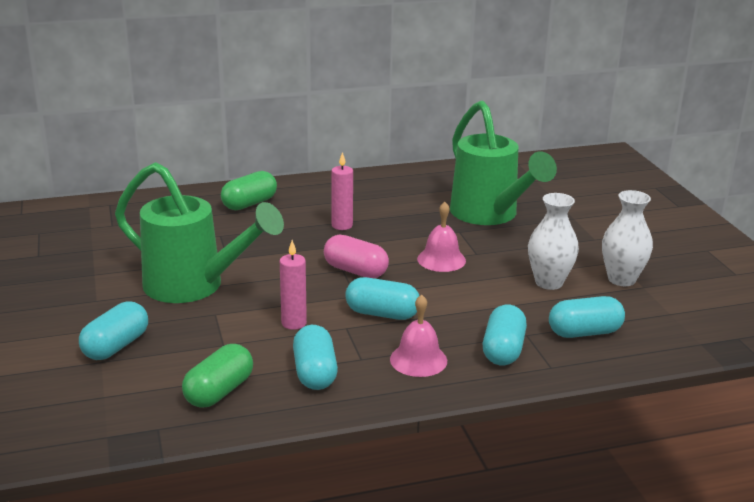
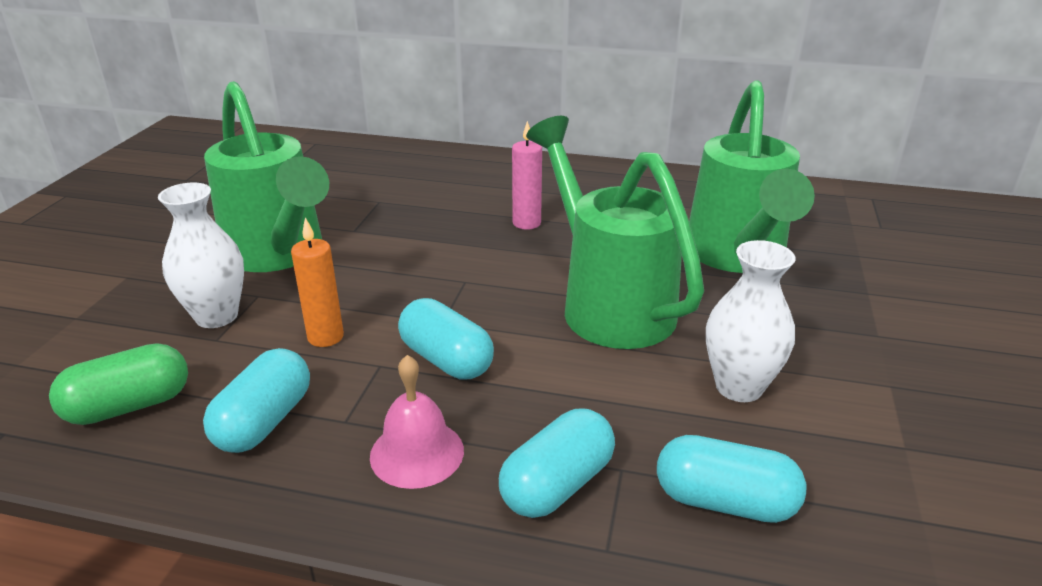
camera: 30 degrees right, 5 degrees up
(116, 346) = (112, 303): turquoise capsule -> none
(249, 204) = (451, 173): green capsule -> none
(294, 323) = (325, 337): pink candle -> orange candle
(355, 271) = (479, 287): pink capsule -> none
(441, 259) = (607, 302): pink bell -> green watering can
(621, 279) = (873, 420): white vase -> white vase (216, 316)

